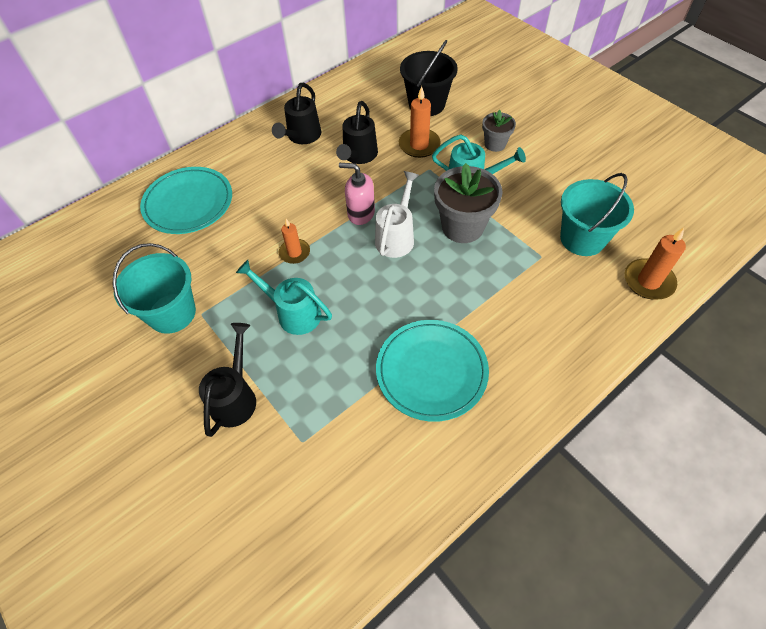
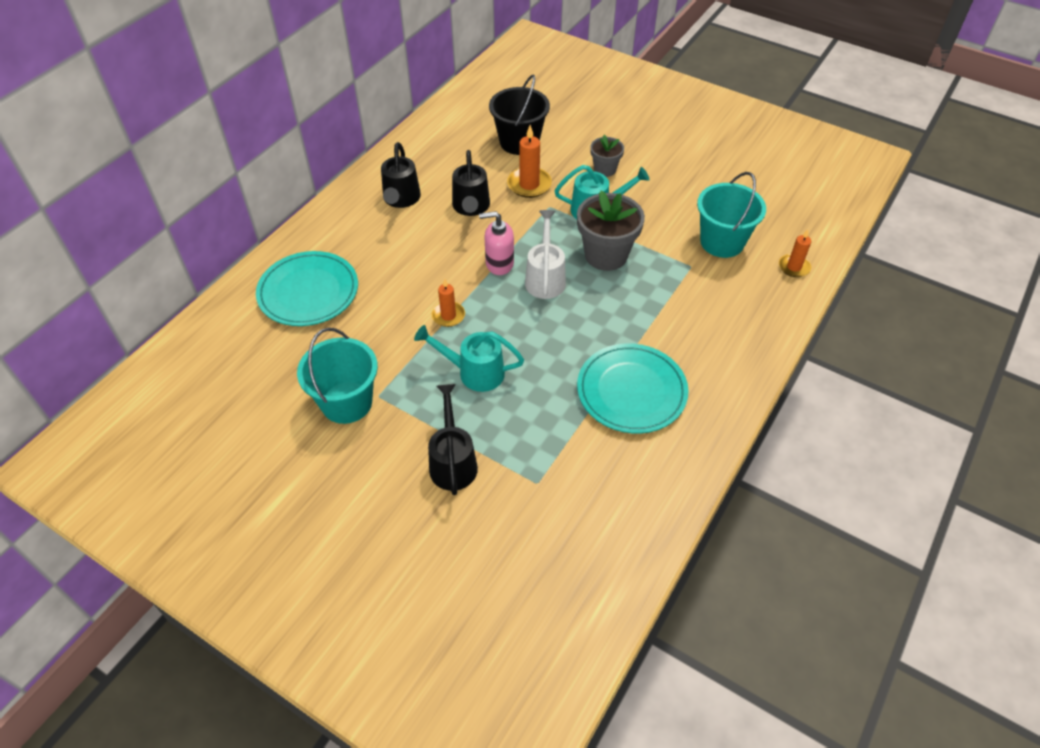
camera: 20 degrees left, 5 degrees down
(648, 281) = (794, 267): orange candle -> orange candle, size x0.66

